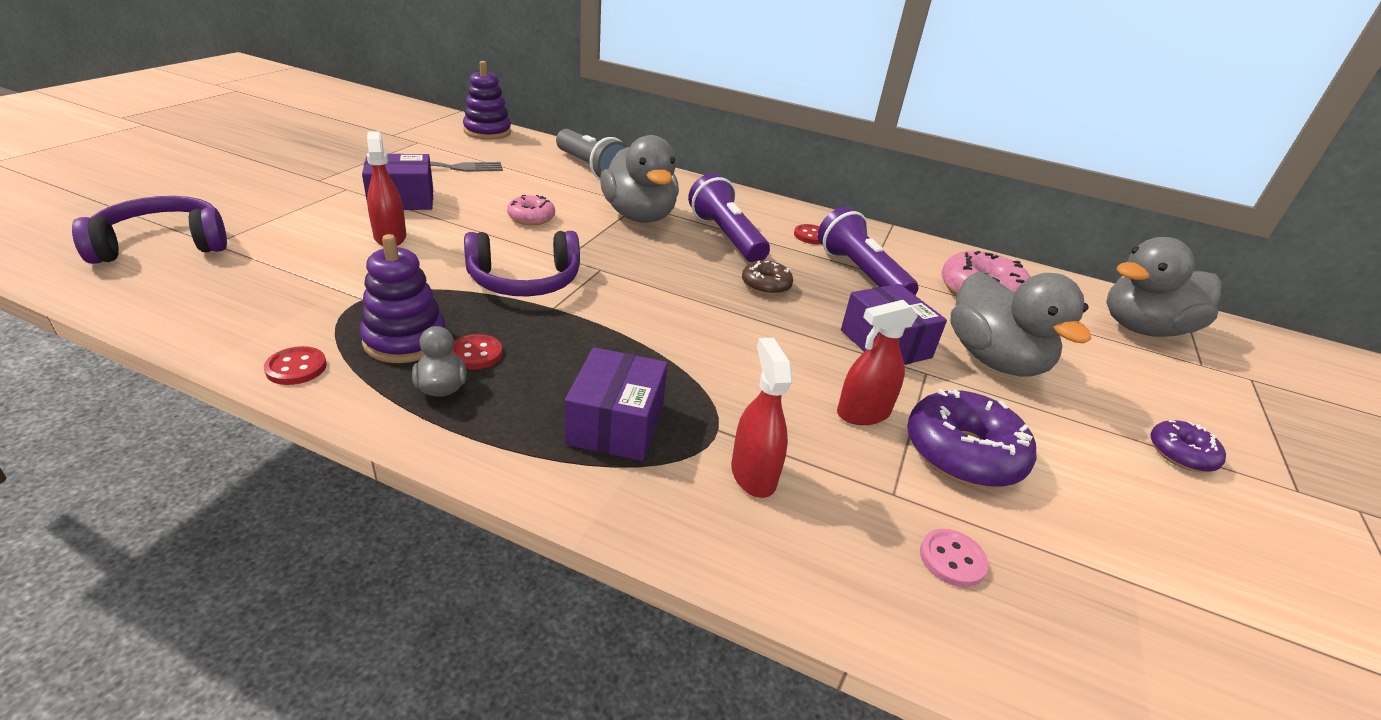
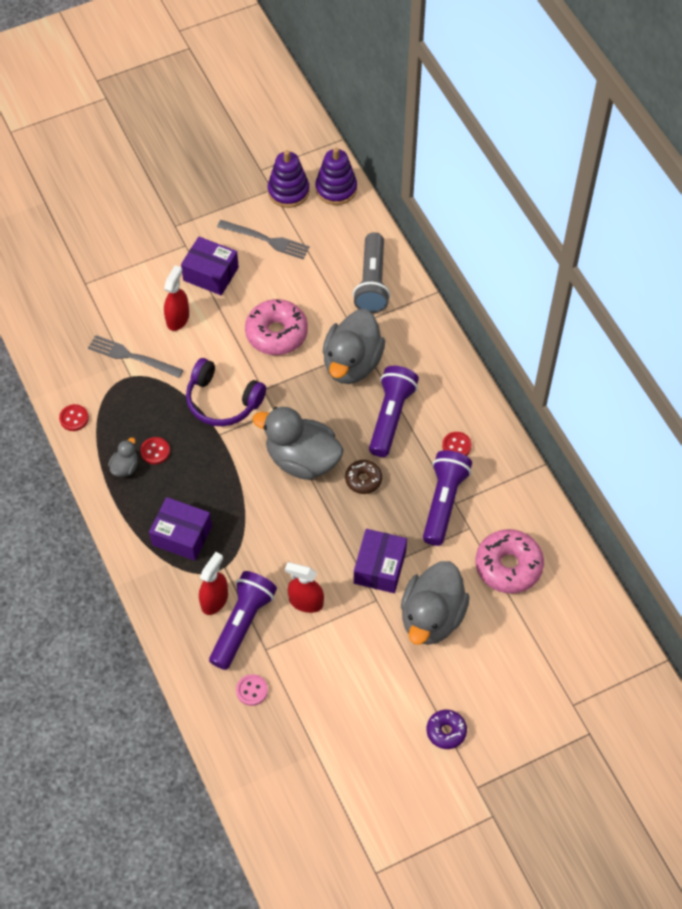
camera: 45 degrees right, 25 degrees up
(163, 244) = (61, 274): purple headphones -> none
(350, 282) = (132, 356): none -> grey fork
(405, 340) = (130, 423): purple stacking toy -> purple stacking toy (288, 191)
(531, 218) = (276, 333): pink donut -> pink donut, size x1.78
(616, 424) = (182, 535): purple box -> purple box turned 60 degrees clockwise
(825, 481) = (242, 624): none -> purple flashlight
(963, 453) = (326, 654): purple donut -> none
(1142, 328) = (582, 659): grey duck -> grey duck (302, 459)

